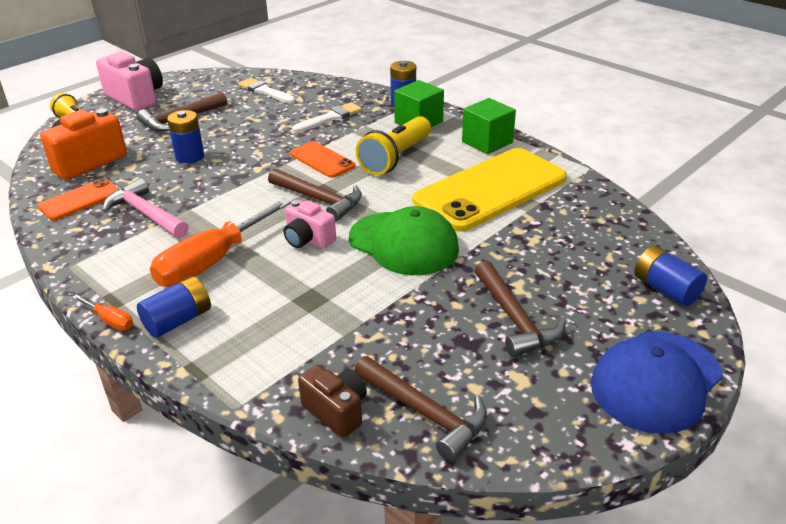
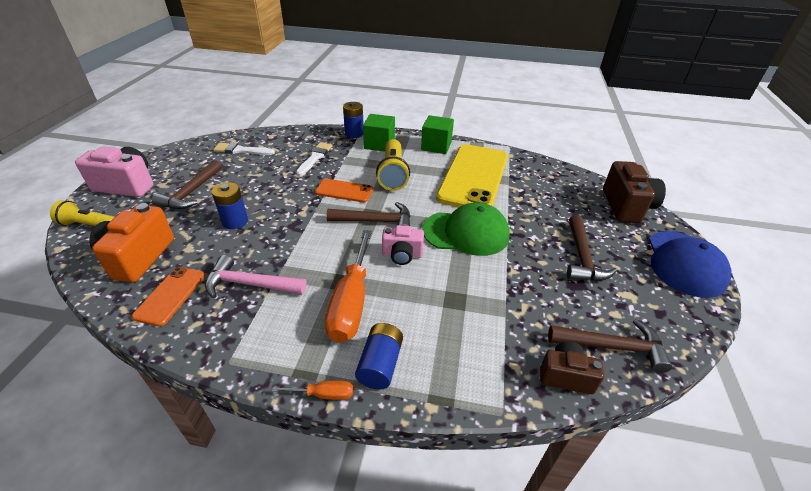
camera: 35 degrees left, 5 degrees up
(514, 319) = (582, 257): brown hammer -> brown hammer turned 60 degrees clockwise
(665, 289) = (626, 206): blue battery -> brown camera

